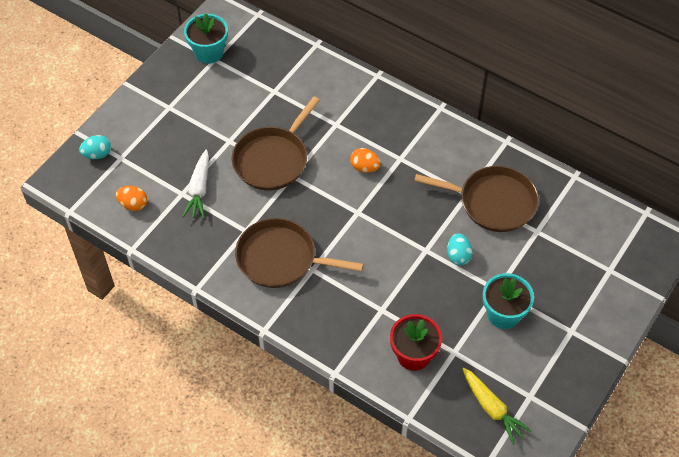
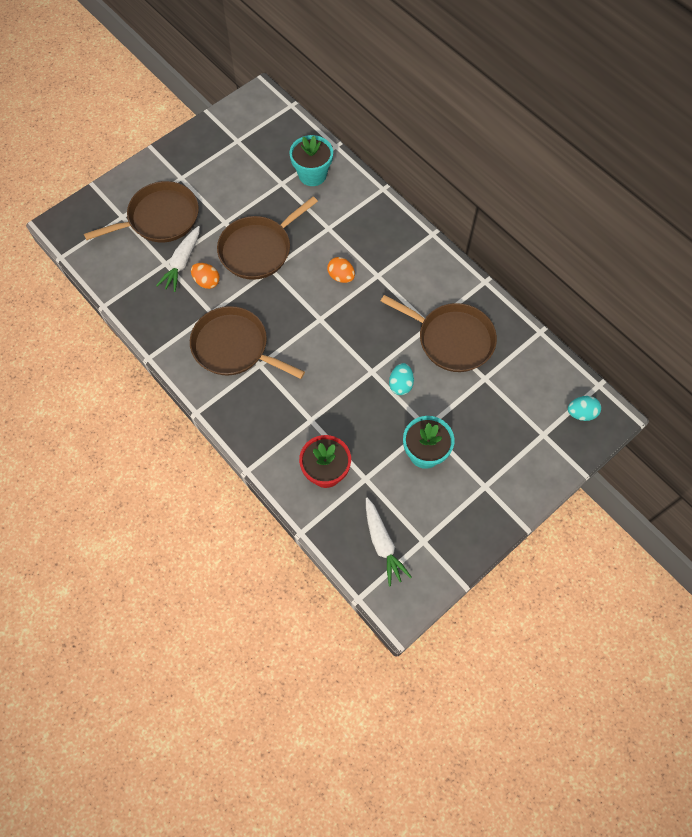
camera: 15 degrees right, 10 degrees up
(97, 154) = (102, 208): turquoise egg -> turquoise egg (581, 413)
(133, 204) = (118, 264): orange egg -> orange egg (207, 281)
(161, 151) = (160, 218): none -> brown pan
(209, 52) = (234, 133): turquoise flower pot -> turquoise flower pot (312, 175)
(492, 409) = (382, 544): yellow carrot -> white carrot

